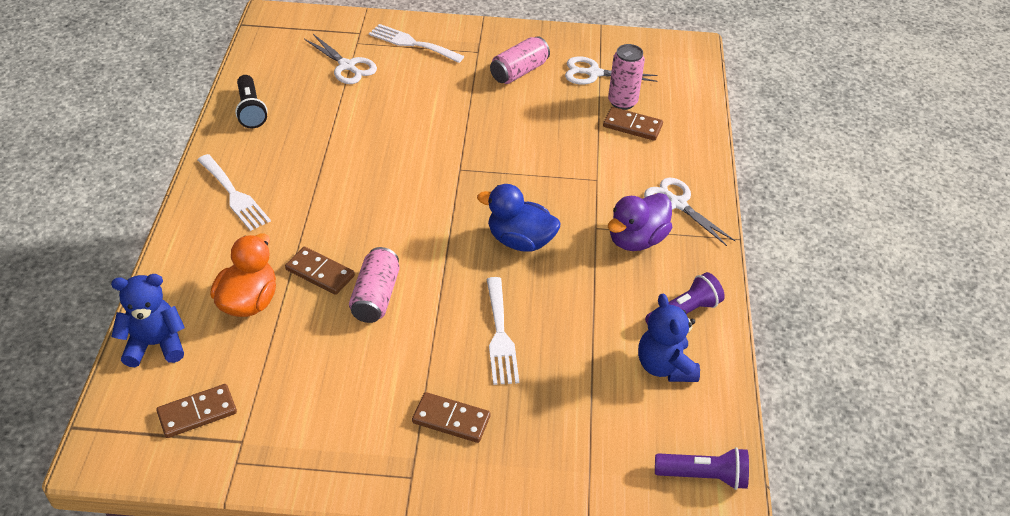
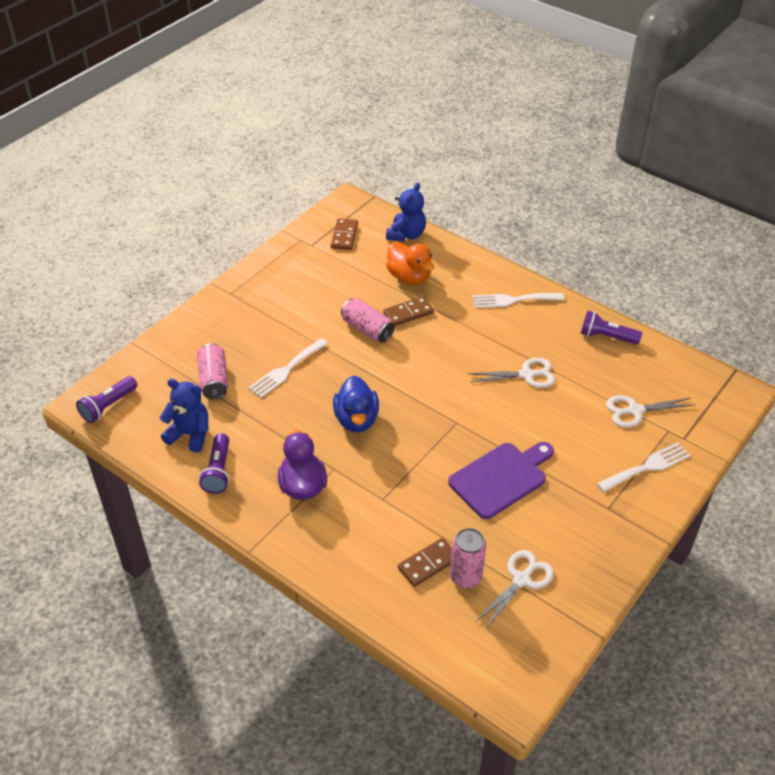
camera: 125 degrees right, 0 degrees up
(250, 110) = (606, 337): black flashlight -> purple flashlight
(451, 420) = (249, 322): brown domino -> none
(500, 335) = (286, 370): white fork -> white fork turned 75 degrees counterclockwise
(502, 118) = (501, 478): none -> purple cutting board
(519, 71) = (559, 523): pink can -> pink can (214, 380)
(520, 241) = (356, 419): blue duck -> blue duck turned 120 degrees clockwise
(677, 204) = (316, 535): white scissors -> white scissors (526, 375)

